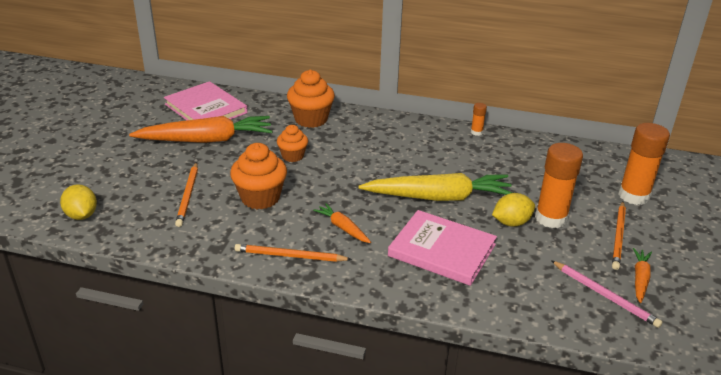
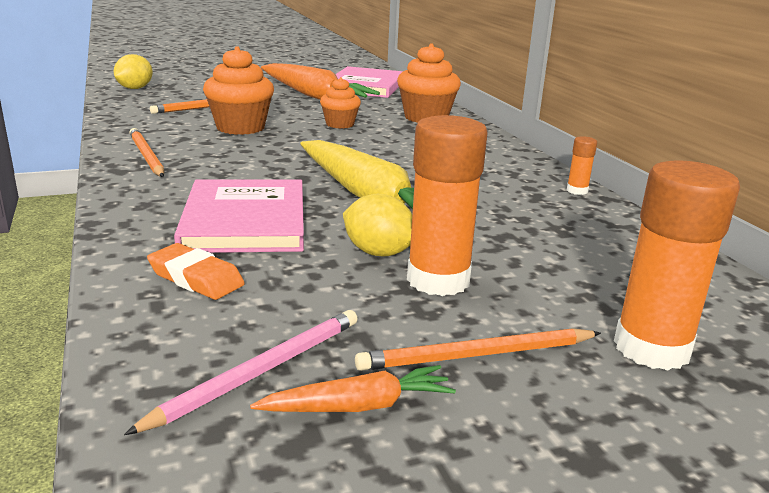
camera: 55 degrees right, 10 degrees down
(343, 228) = (229, 166): orange carrot -> none
(506, 288) = (196, 278): none -> orange eraser
(604, 295) = (259, 372): pink pencil -> pink pencil turned 150 degrees counterclockwise

